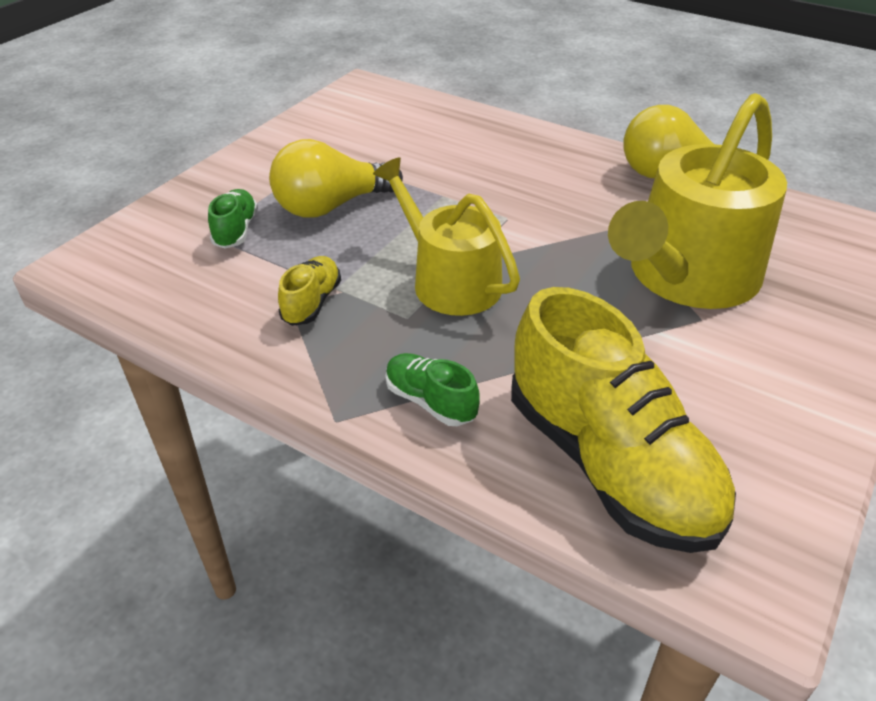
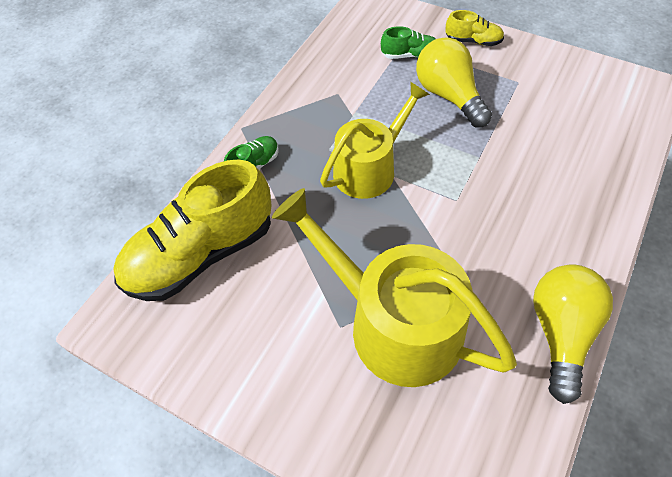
camera: 90 degrees right, 15 degrees up
(312, 303) = (339, 102): yellow shoe -> yellow shoe (473, 41)

